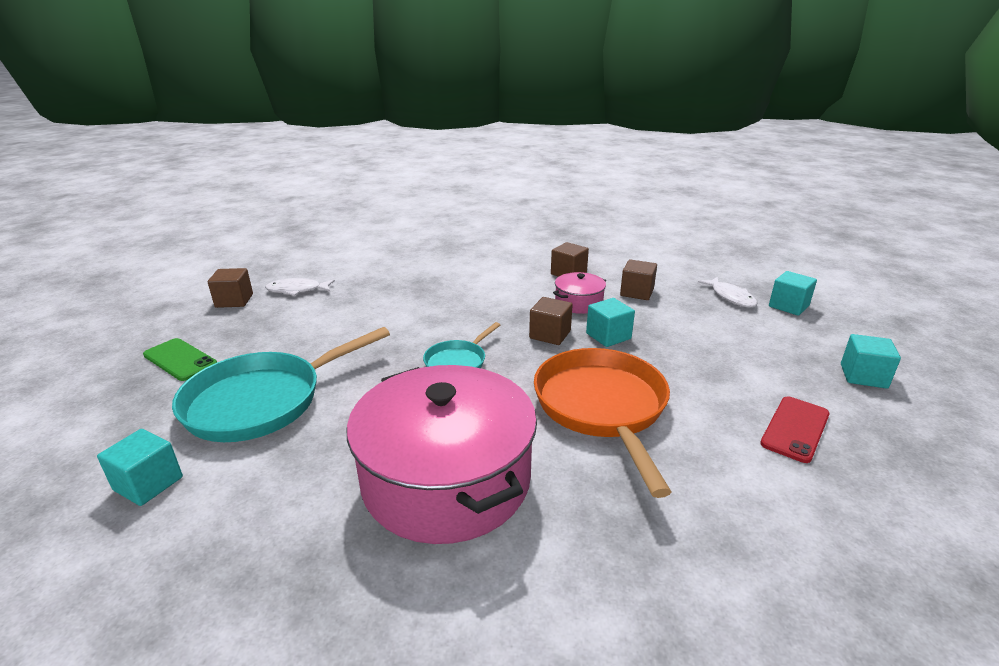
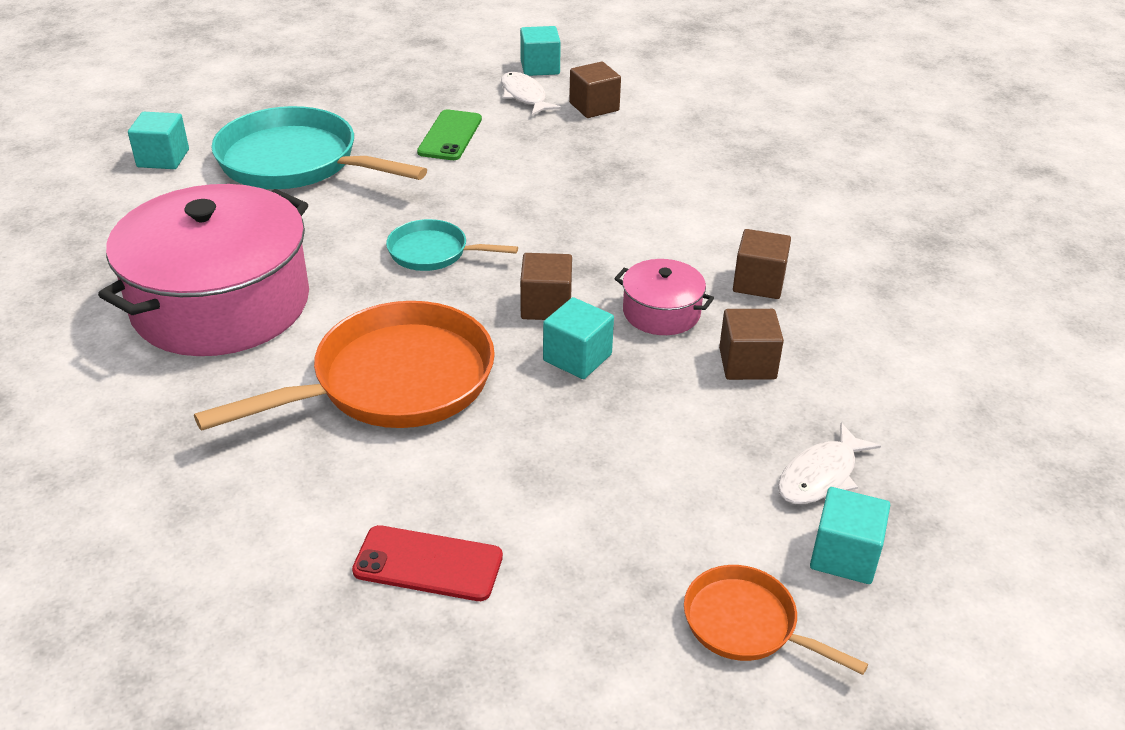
camera: 65 degrees right, 10 degrees up
(180, 360) = (340, 93): green phone -> green phone (450, 136)
(234, 301) = (471, 71): brown cube -> brown cube (594, 107)
(838, 340) = (746, 624): none -> orange pan
(863, 376) = (628, 652): turquoise cube -> turquoise cube (540, 67)

